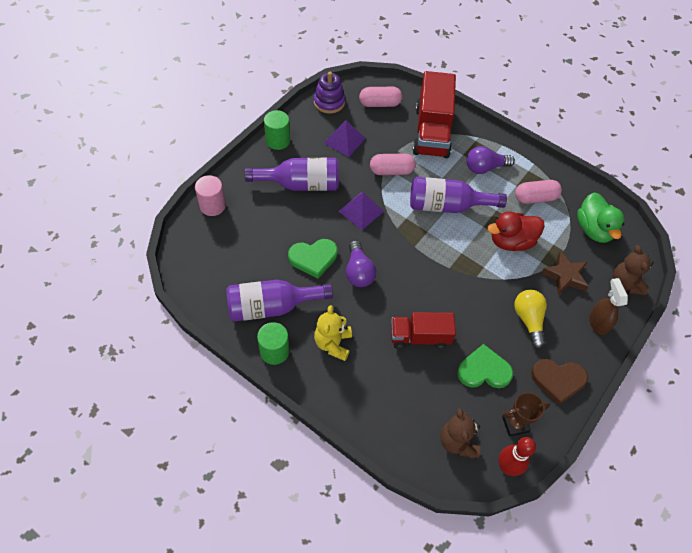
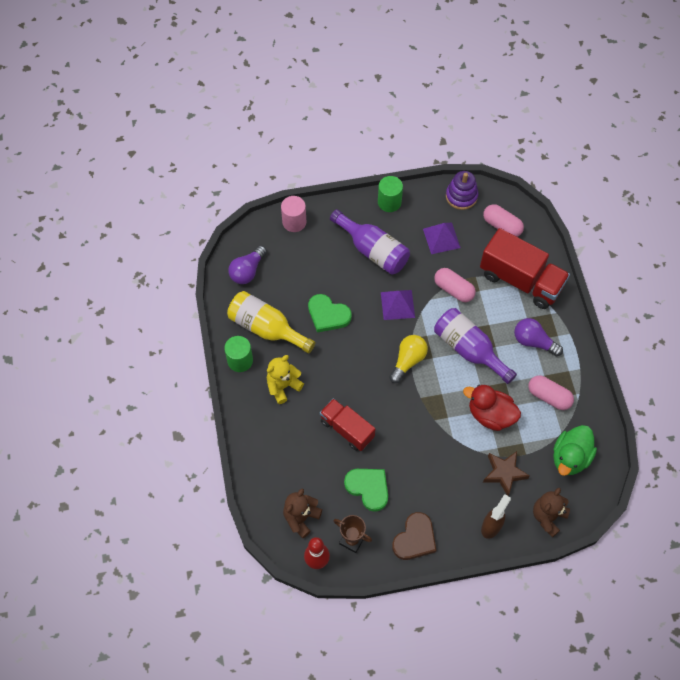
camera: 45 degrees right, 5 degrees up
(272, 307) = (266, 328): purple bottle -> yellow bottle
(358, 272) = (350, 349): purple light bulb -> purple light bulb (247, 271)
(432, 132) = (521, 280): red truck -> red truck turned 105 degrees counterclockwise
(528, 320) = (439, 481): yellow light bulb -> yellow light bulb (408, 361)
(558, 380) = (415, 538): brown heart -> brown heart turned 105 degrees counterclockwise

